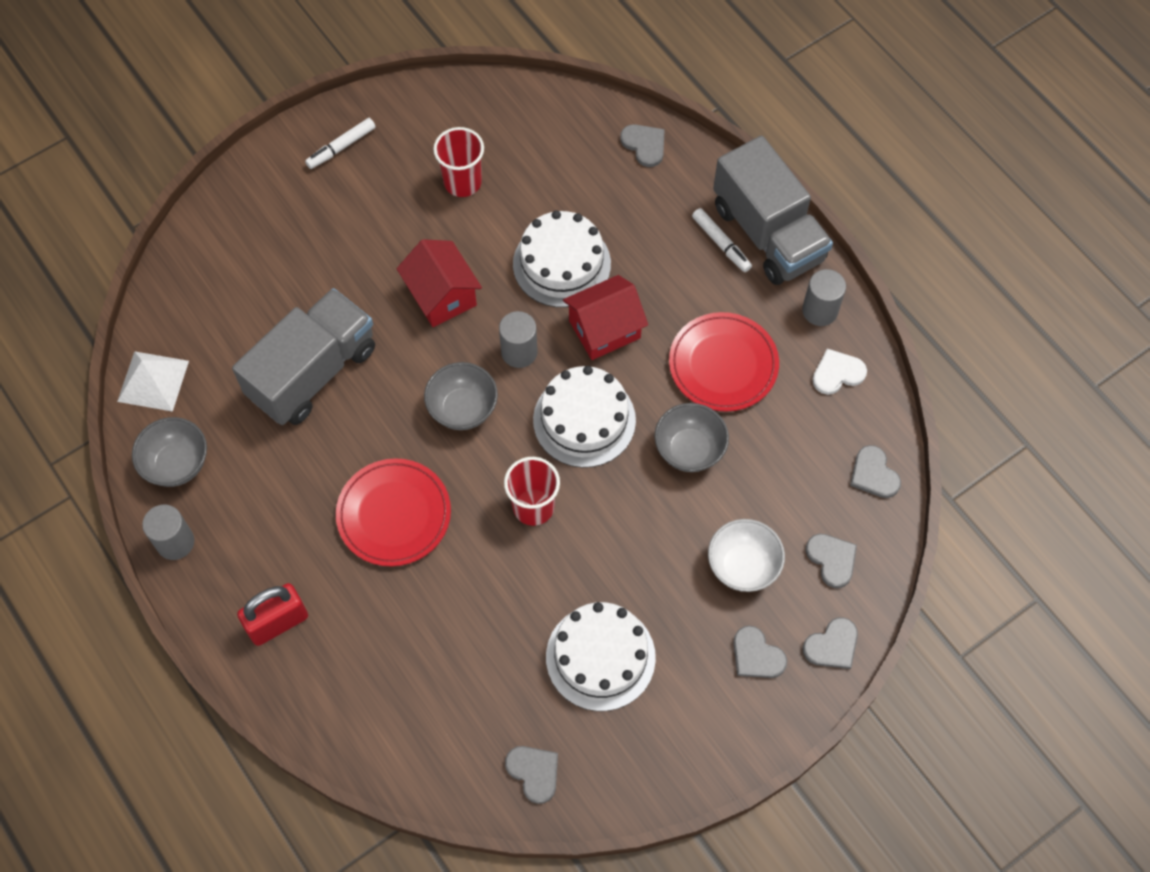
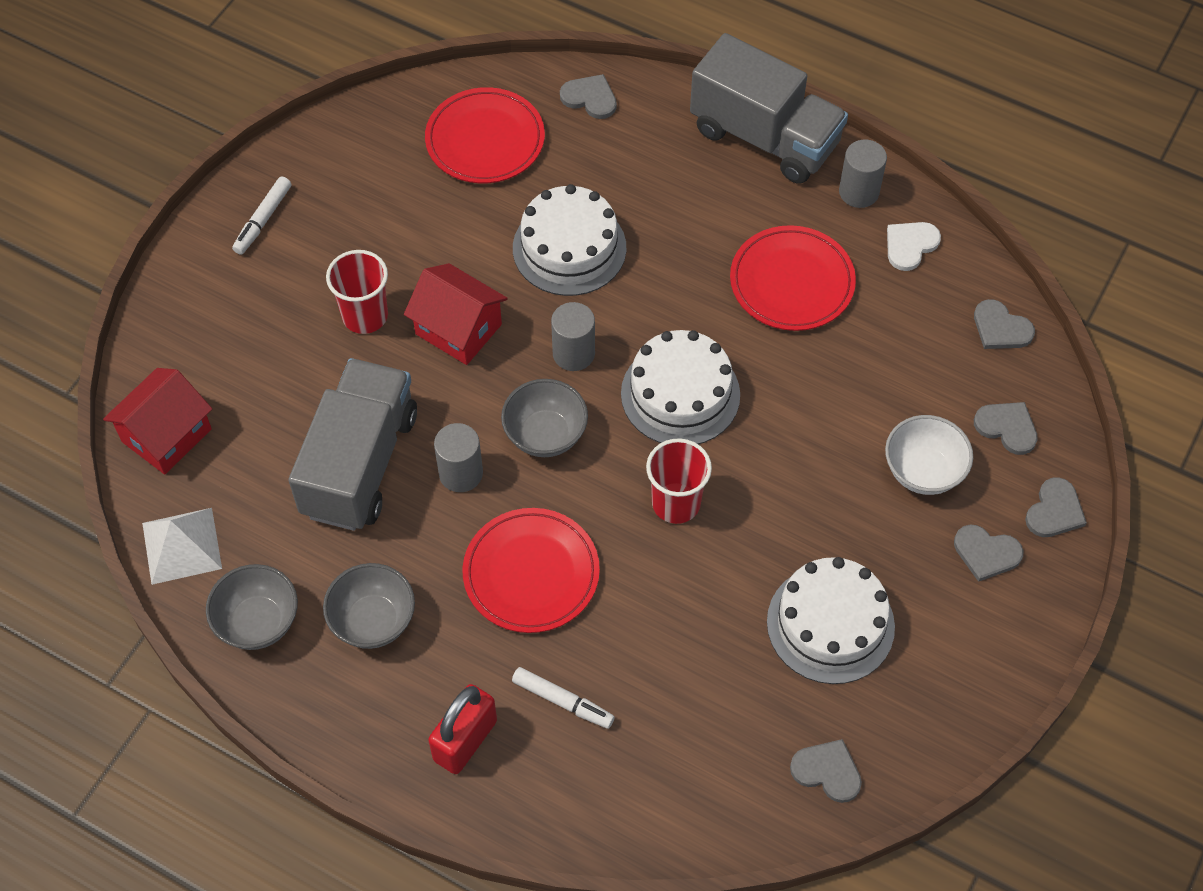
camera: 25 degrees left, 5 degrees down
(175, 542) = (302, 706): grey cylinder -> grey cylinder (461, 473)
(462, 182) = (417, 206): red cup -> red cup (365, 316)
(543, 148) = (485, 140): none -> red plate
(604, 329) = (650, 295): red house -> red house (166, 435)
(689, 450) = (805, 379): grey bowl -> grey bowl (373, 621)
(721, 243) = (723, 165): white marker -> white marker (563, 701)

